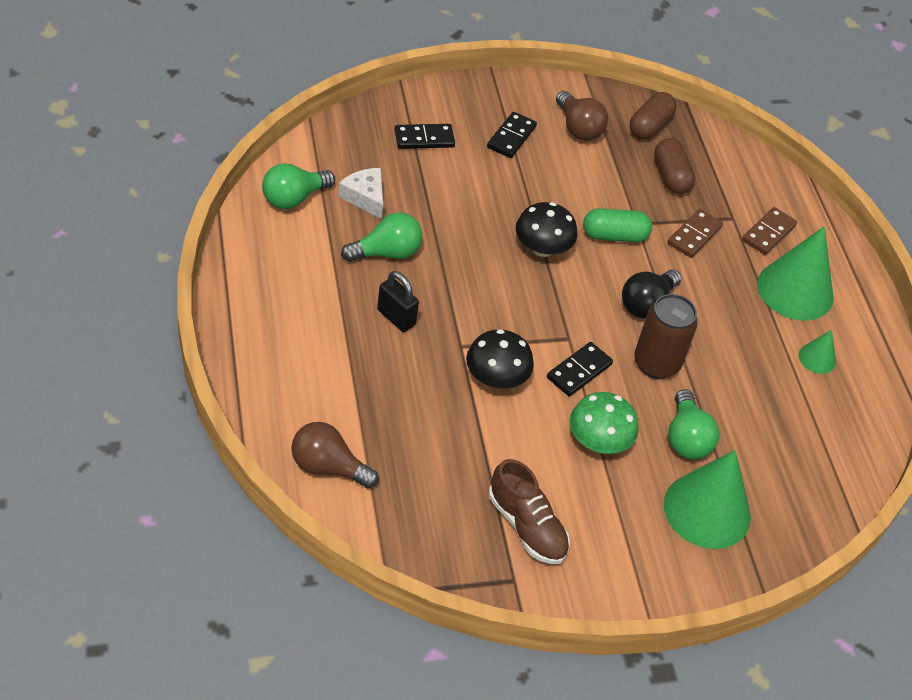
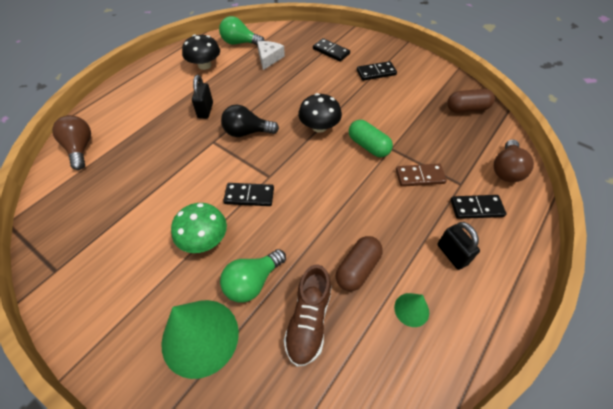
camera: 55 degrees right, 5 degrees up
(386, 253) = (243, 83): green light bulb -> none
(496, 378) = (205, 167): black mushroom -> black mushroom (204, 65)
(527, 526) = (103, 250): brown shoe -> brown shoe (308, 321)
(578, 128) = (420, 87): brown light bulb -> brown light bulb (506, 170)
(647, 304) = (337, 191): black light bulb -> black light bulb (247, 132)
(656, 363) = (297, 225): brown can -> none
(671, 176) = (446, 139): brown capsule -> brown capsule (357, 268)
(768, 233) = (476, 208): brown domino -> black domino
(795, 290) = (452, 254): green cone -> black padlock

